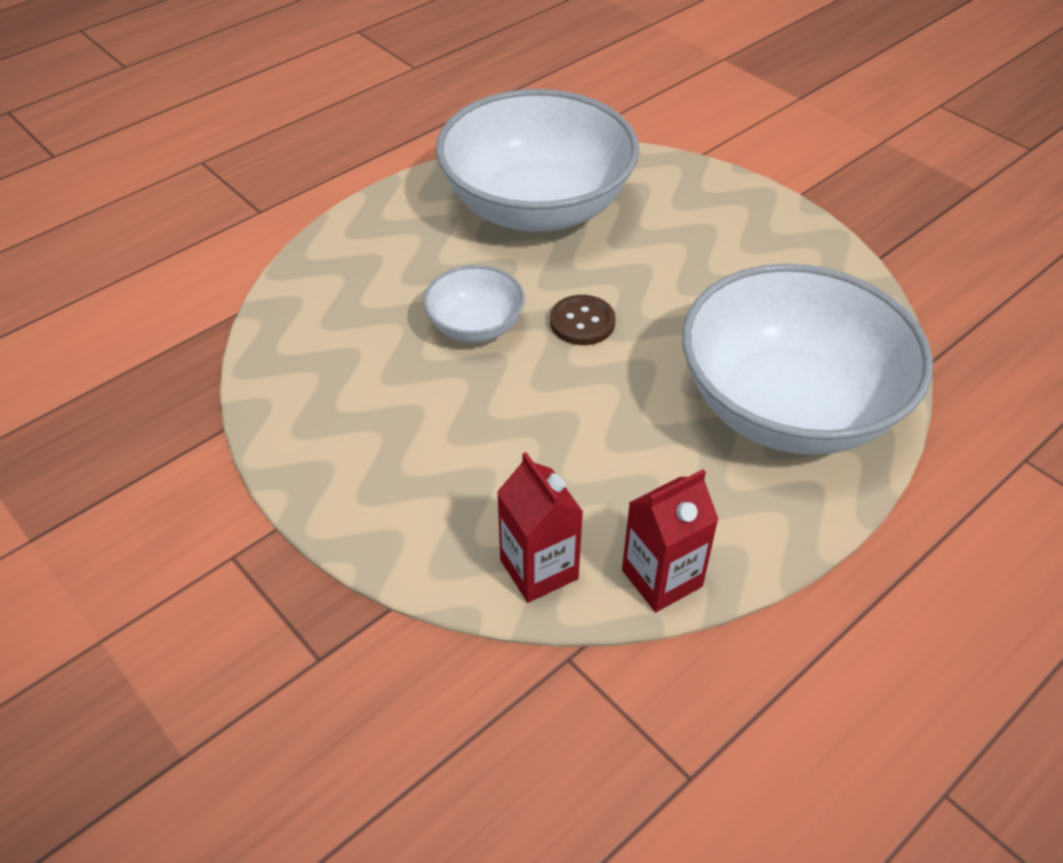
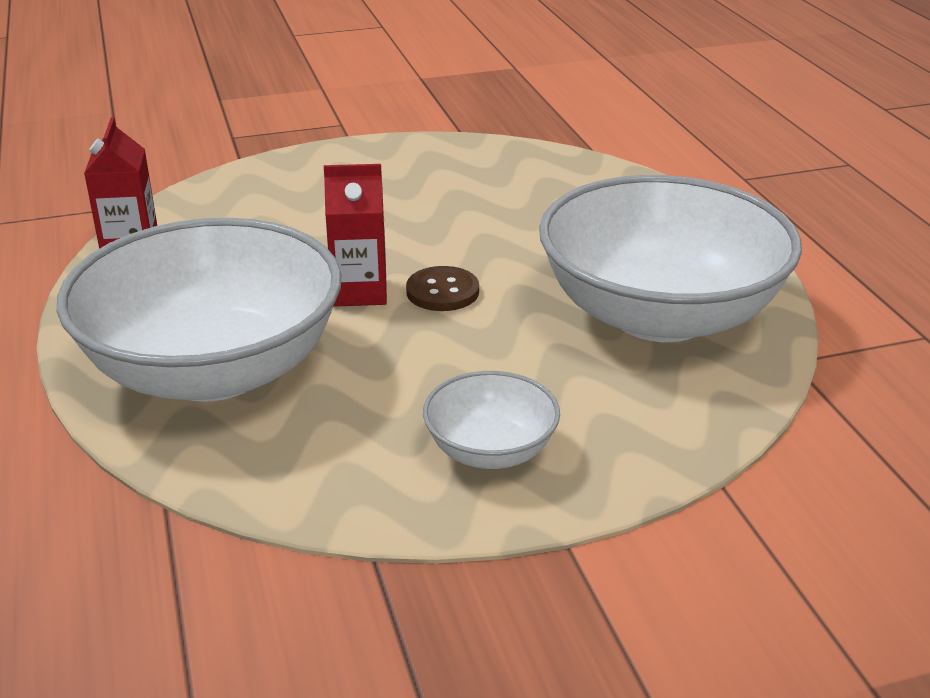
camera: 115 degrees right, 15 degrees down
(475, 326) = (485, 238): white bowl -> white bowl (490, 450)
(539, 569) = (200, 207): red carton -> red carton (359, 292)

